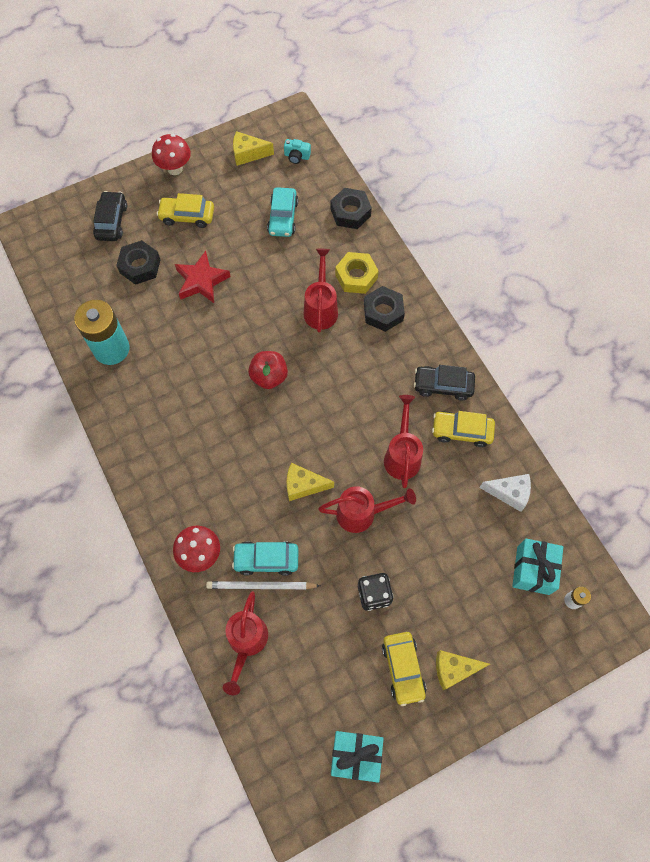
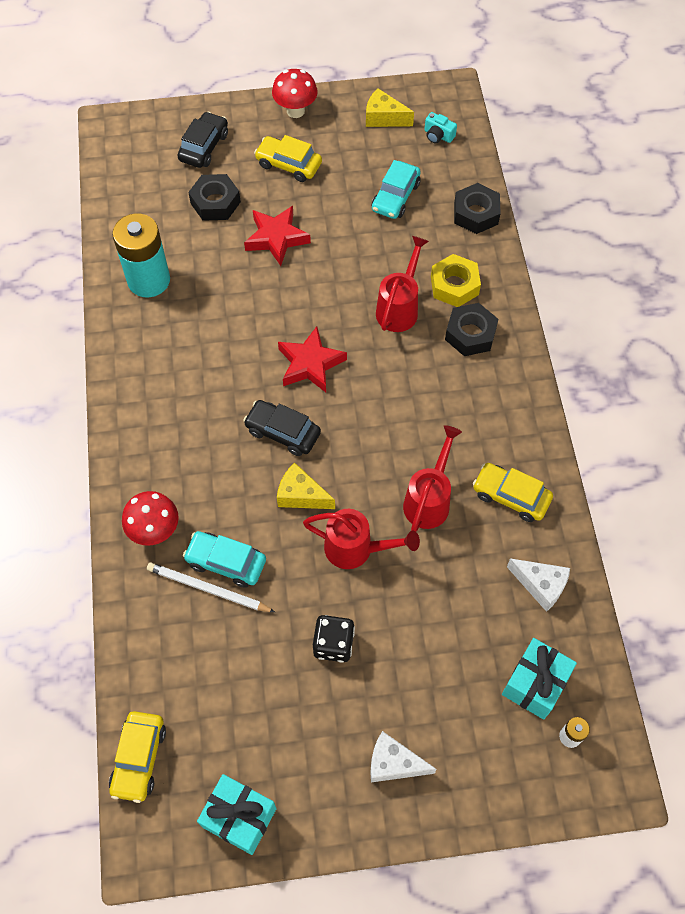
camera: 20 degrees right, 5 degrees down
(246, 642) = (167, 645): red watering can -> none
(269, 376) = (310, 364): red apple -> red star
(403, 669) = (333, 740): yellow car -> yellow car (139, 758)
(443, 386) = (508, 438): black car -> black car (282, 432)
(454, 669) = (393, 763): yellow cheese -> white cheese

